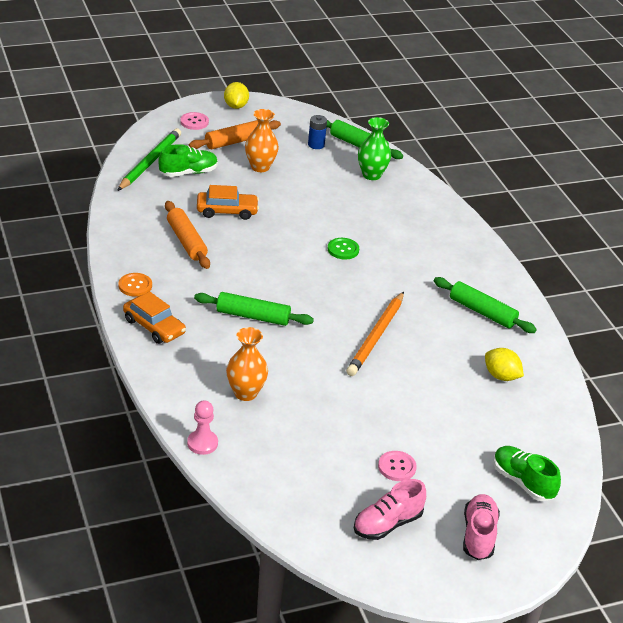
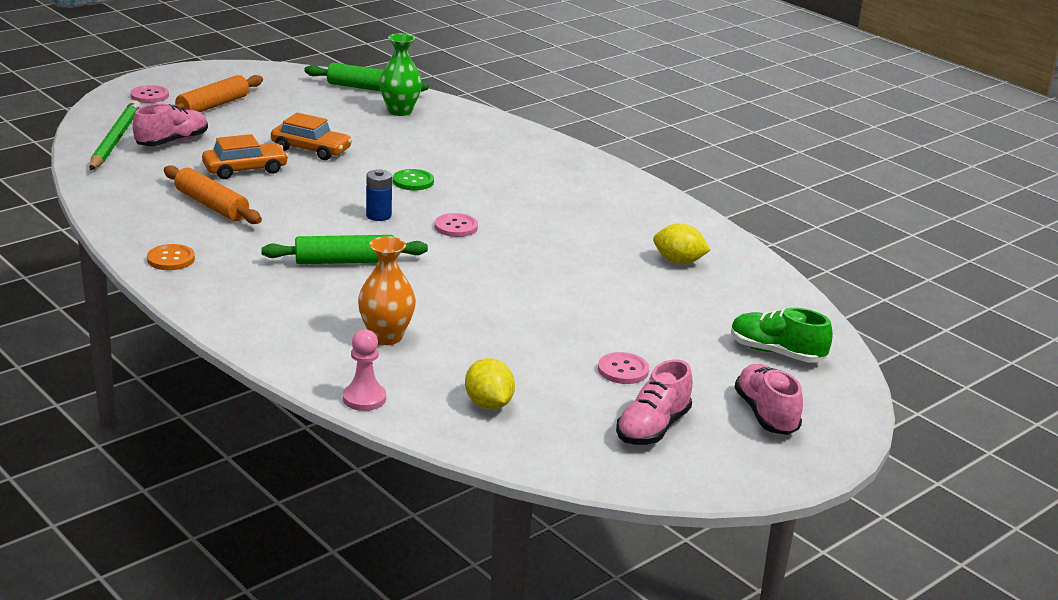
camera: 20 degrees left, 10 degrees down
(154, 326) = (222, 294): orange car -> orange car (311, 149)
(188, 173) = (172, 142): green shoe -> pink shoe
(235, 106) = (193, 75): yellow lemon -> yellow lemon (488, 404)
(260, 167) = (260, 124): orange vase -> none
(316, 145) = (315, 95): blue battery -> blue battery (378, 215)
(350, 302) = (456, 227): none -> pink button
(376, 336) = (509, 253): orange pencil -> none
(482, 312) = (614, 209): green rolling pin -> none

